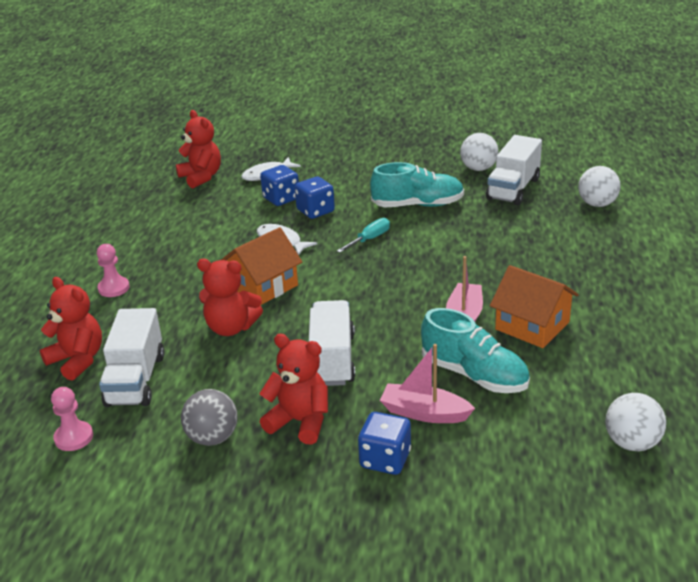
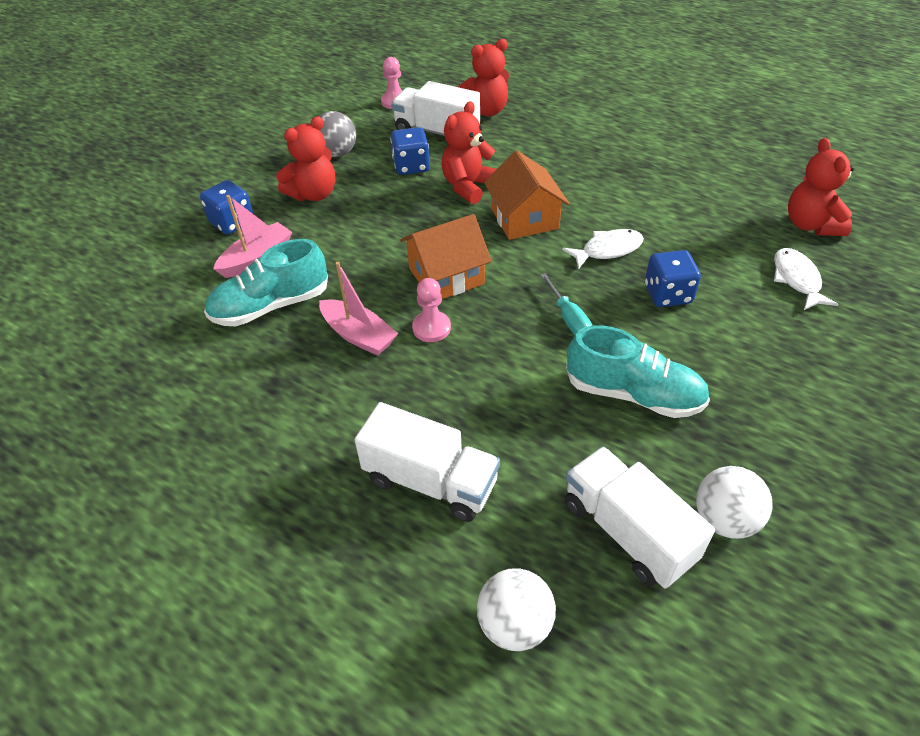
camera: 115 degrees right, 15 degrees up
(114, 288) = (583, 137): pink pawn -> pink pawn (431, 328)
(201, 177) = (811, 225): red teddy bear -> red teddy bear turned 90 degrees clockwise
(281, 199) = (717, 275): blue dice -> blue dice (411, 166)
(332, 360) = (372, 229): white truck -> white truck (430, 481)
(418, 205) = (633, 394): turquoise shoe -> turquoise shoe turned 90 degrees counterclockwise
(532, 326) = (299, 382): orange house -> orange house (446, 276)
(632, 443) = (93, 366): white ball -> none

